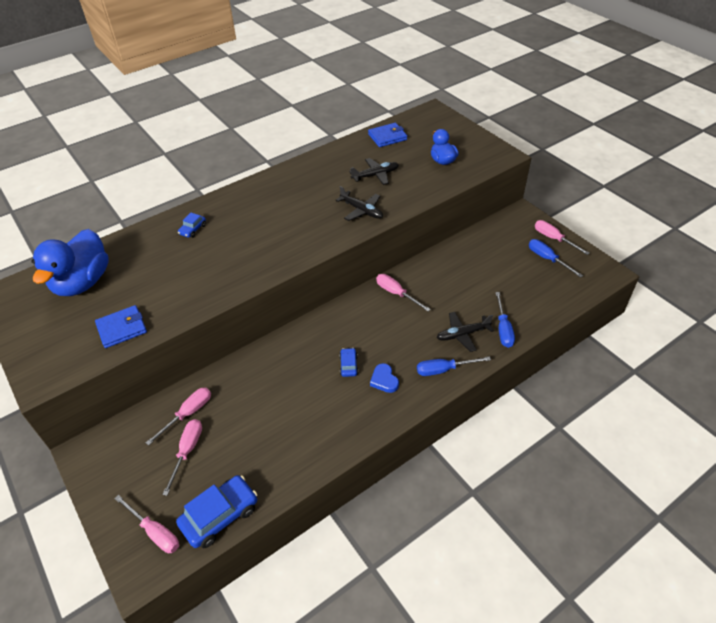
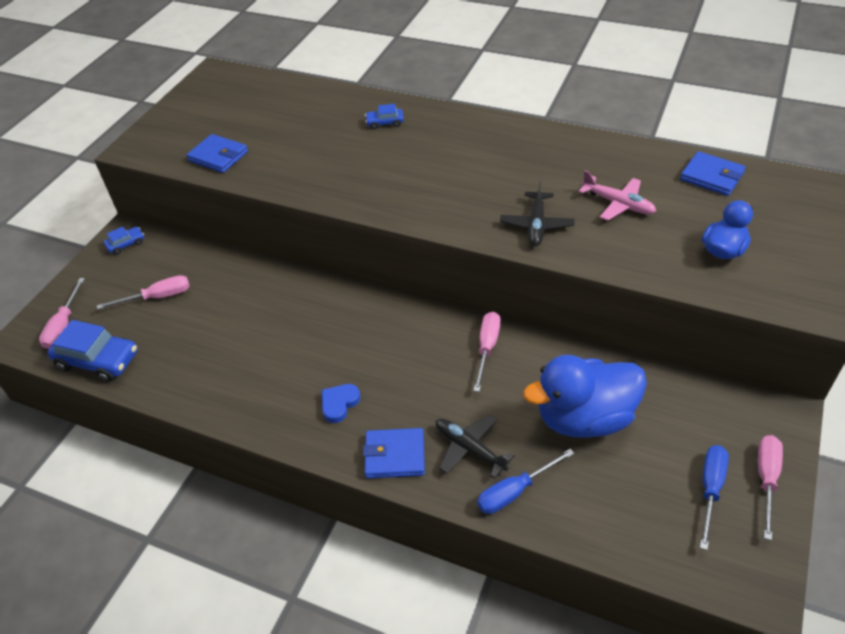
camera: 60 degrees right, 0 degrees up
(82, 282) = (259, 102): blue duck -> blue duck (584, 418)
(188, 414) = (200, 273): pink screwdriver -> none
(348, 365) = (340, 361): blue car -> blue car (126, 244)
(375, 175) = (618, 204): black plane -> pink plane
(443, 370) = (394, 455): blue screwdriver -> blue wallet

